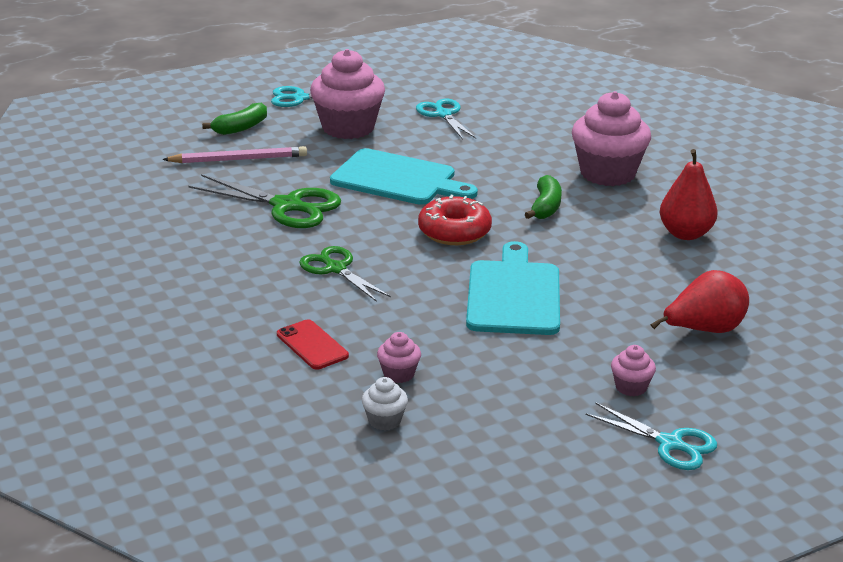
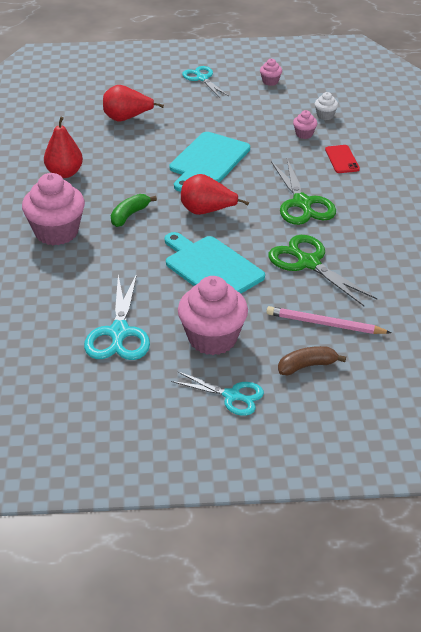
camera: 155 degrees left, 10 degrees up
(241, 128) = (307, 366): green banana -> brown banana
(336, 269) = (302, 203): green scissors -> green scissors, size x1.51
(443, 115) = (119, 333): turquoise scissors -> turquoise scissors, size x1.51
(454, 232) = (207, 211): red donut -> red pear
(631, 387) = (194, 102): pink cupcake -> pink cupcake (270, 81)

